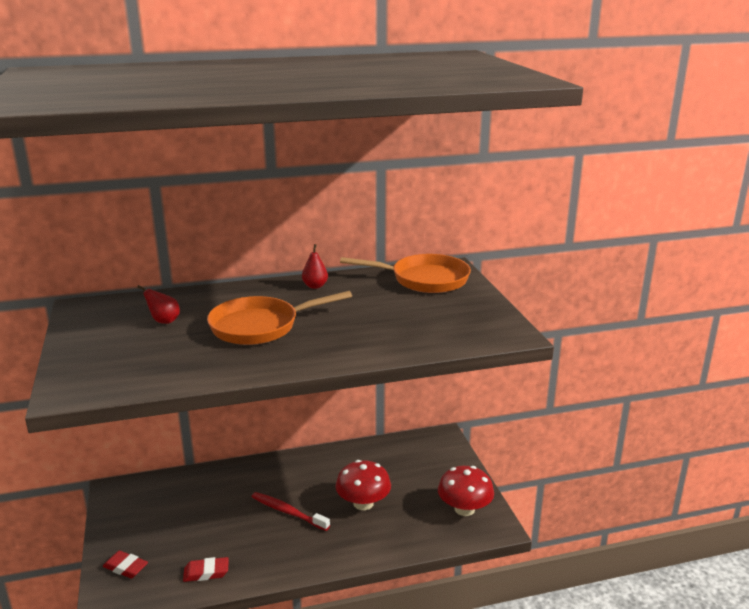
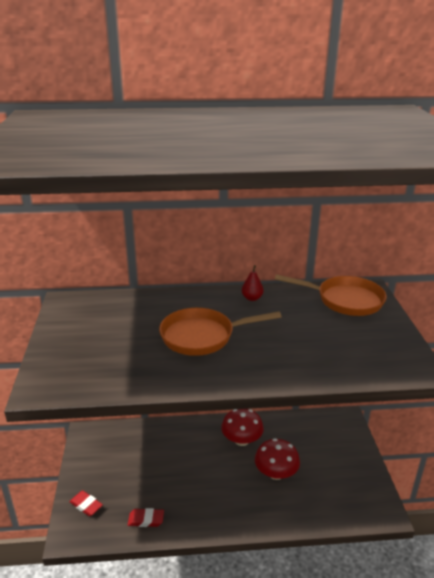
camera: 10 degrees right, 5 degrees up
(164, 321) = (126, 322): red pear -> none
(288, 512) = (215, 472): red toothbrush -> none
(464, 509) = (359, 490): red mushroom -> red mushroom (241, 440)

